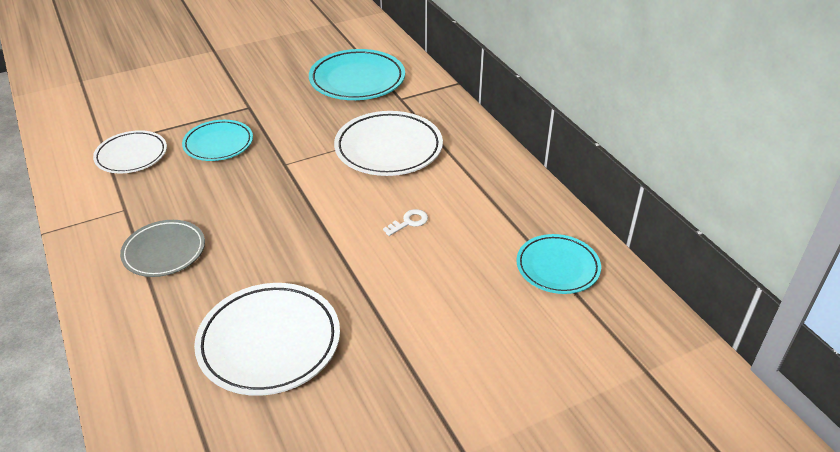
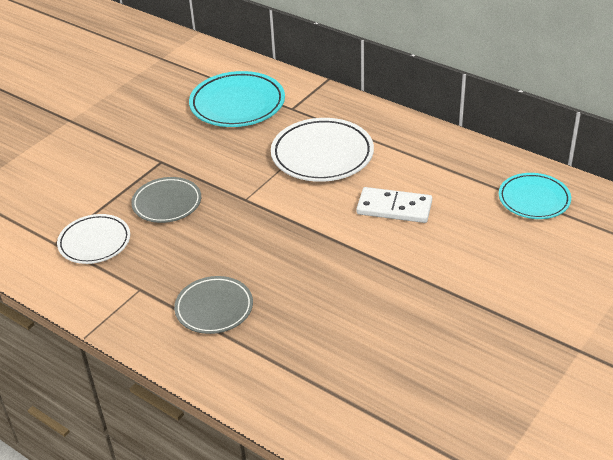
camera: 25 degrees left, 0 degrees up
(218, 144) = (167, 203): turquoise plate -> grey plate
(269, 343) = (372, 339): white plate -> none
(409, 222) = (394, 208): white key -> white domino

